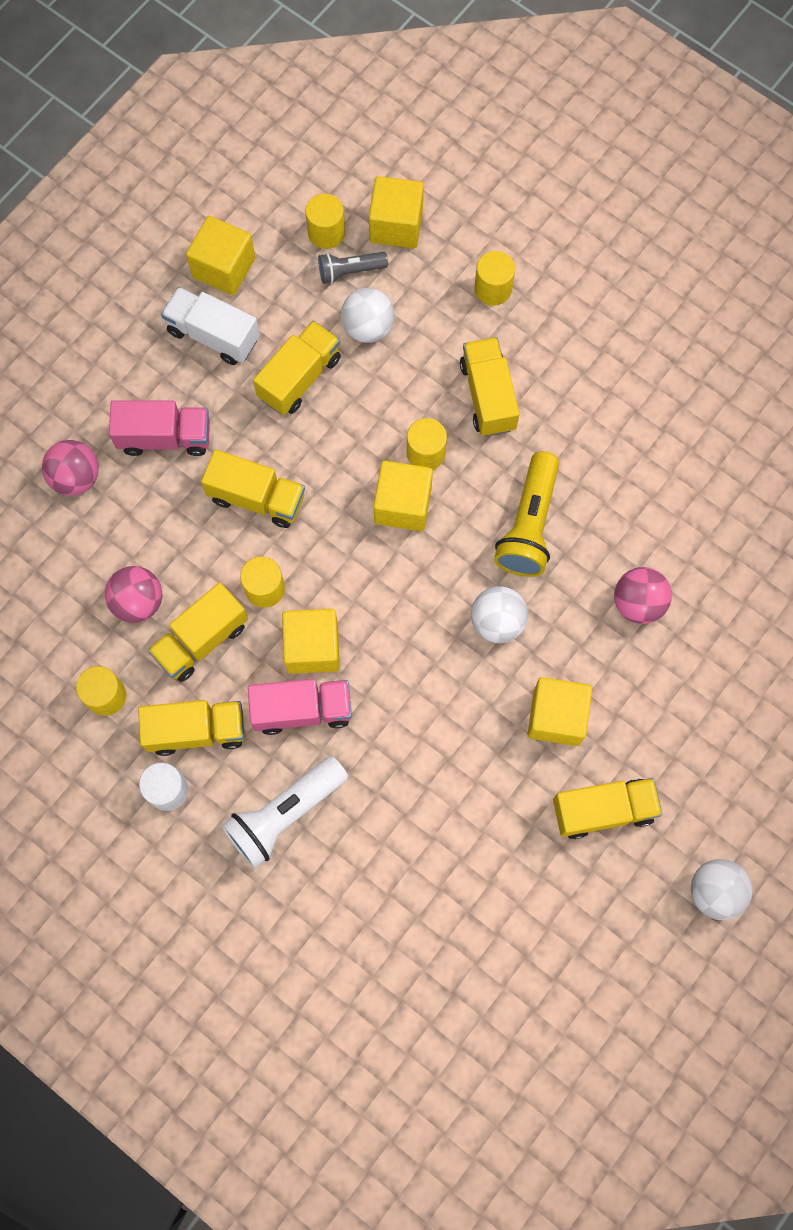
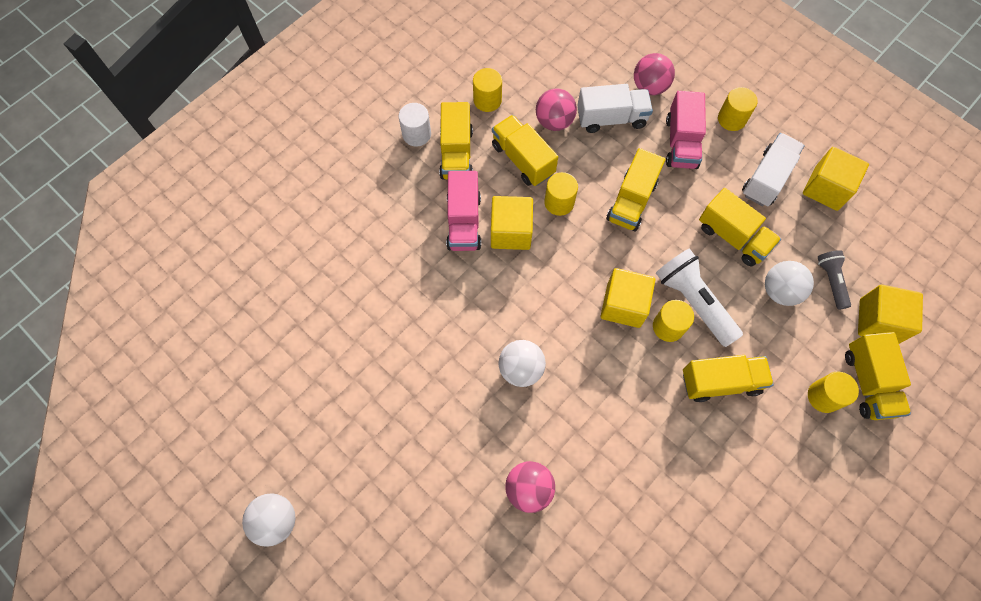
camera: 95 degrees right, 5 degrees down
(130, 526) = (611, 118): none -> white truck
(284, 814) = (389, 205): white flashlight -> white flashlight (693, 301)
(326, 232) = (865, 265): yellow cylinder -> yellow cylinder (731, 119)
(529, 525) = (603, 403): yellow flashlight -> none
(556, 717) = (437, 407): yellow cube -> none
(603, 810) = (357, 436): yellow truck -> yellow truck (868, 382)

